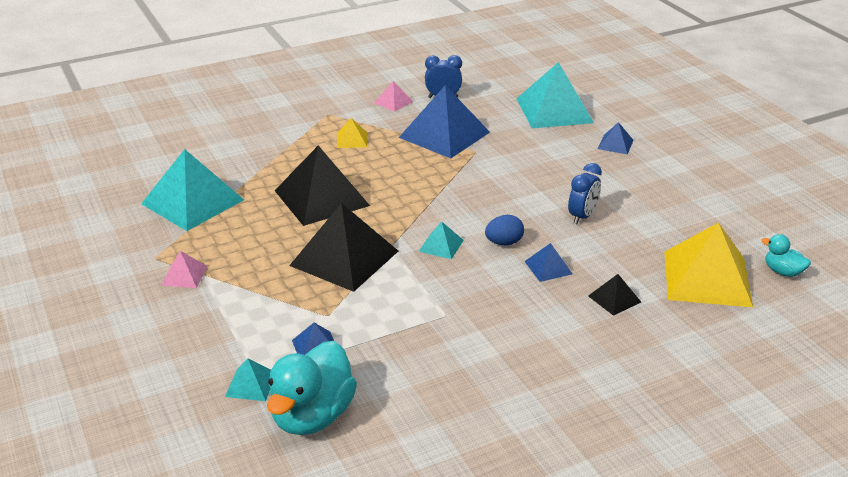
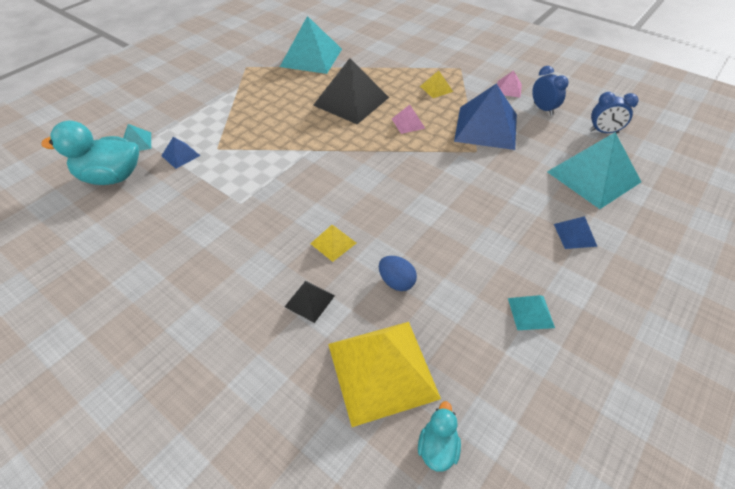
camera: 65 degrees right, 15 degrees up
(184, 275) = (234, 82): pink pyramid -> pink pyramid (408, 123)
(344, 258) = (285, 134): black pyramid -> none
(441, 245) = (328, 173): turquoise pyramid -> turquoise pyramid (530, 312)
(504, 243) = (353, 206): blue egg -> blue egg (396, 282)
(548, 267) = (333, 243): blue pyramid -> yellow pyramid
(582, 216) = (426, 244): blue clock -> blue clock (603, 132)

